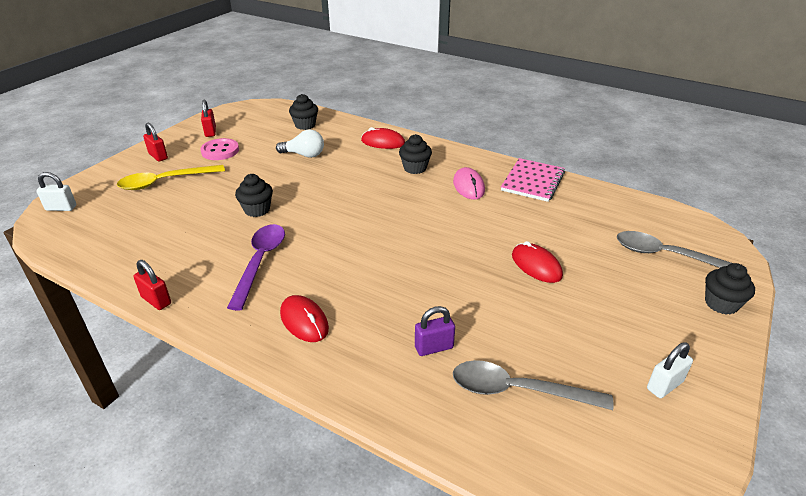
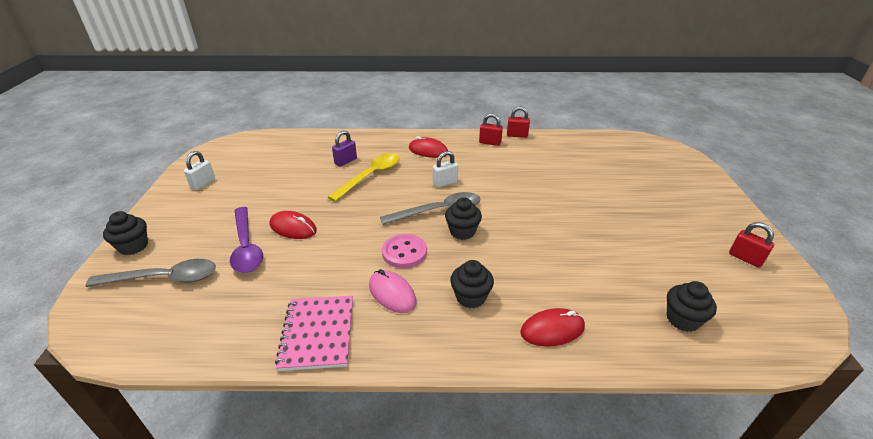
camera: 150 degrees right, 0 degrees up
(61, 208) = (671, 153): white padlock -> white padlock (445, 183)
(158, 156) = (716, 210): red padlock -> red padlock (490, 143)
(165, 182) = (656, 191): yellow spoon -> yellow spoon (371, 176)
(220, 151) = (684, 238): pink button -> pink button (404, 252)
(257, 210) = (550, 196): black cupcake -> black cupcake (462, 232)
(260, 262) = (492, 167): purple spoon -> purple spoon (246, 247)
(304, 155) = (605, 267): white light bulb -> none
(518, 390) = (291, 159): grey spoon -> grey spoon (439, 211)

